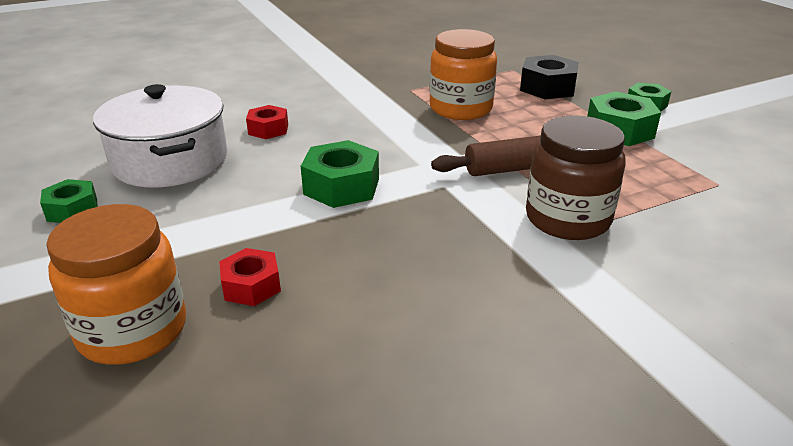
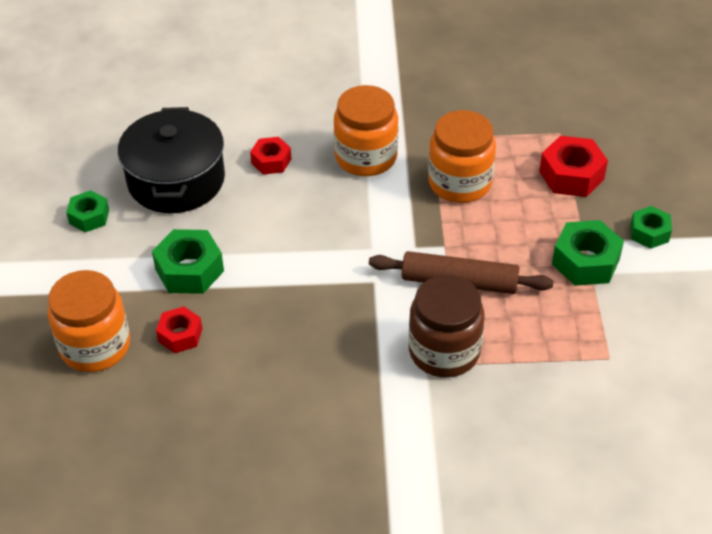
camera: 25 degrees right, 15 degrees up
(170, 161) = (176, 180): white pot -> black pot
(341, 186) = (293, 255): green nut -> green nut (189, 270)
(361, 110) = (366, 157): none -> orange jar
(547, 88) = (571, 175): black nut -> red nut

